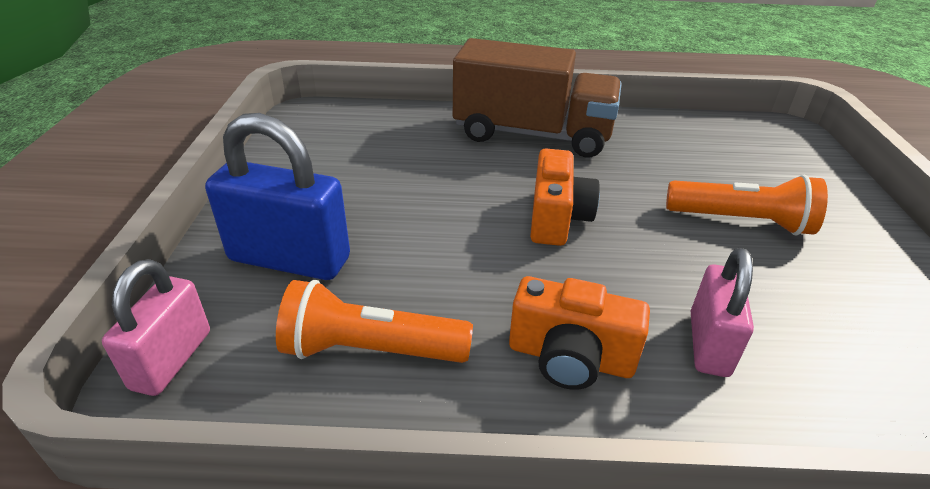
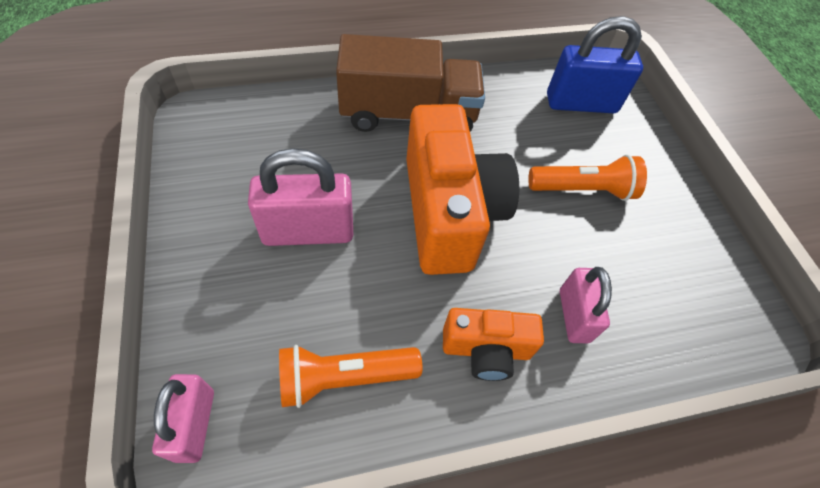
camera: 20 degrees left, 20 degrees up
(289, 259) = (248, 302): blue padlock -> blue padlock (581, 103)
(383, 211) = (308, 231): none -> pink padlock
(557, 218) = (449, 212): orange camera -> orange camera, size x1.89

